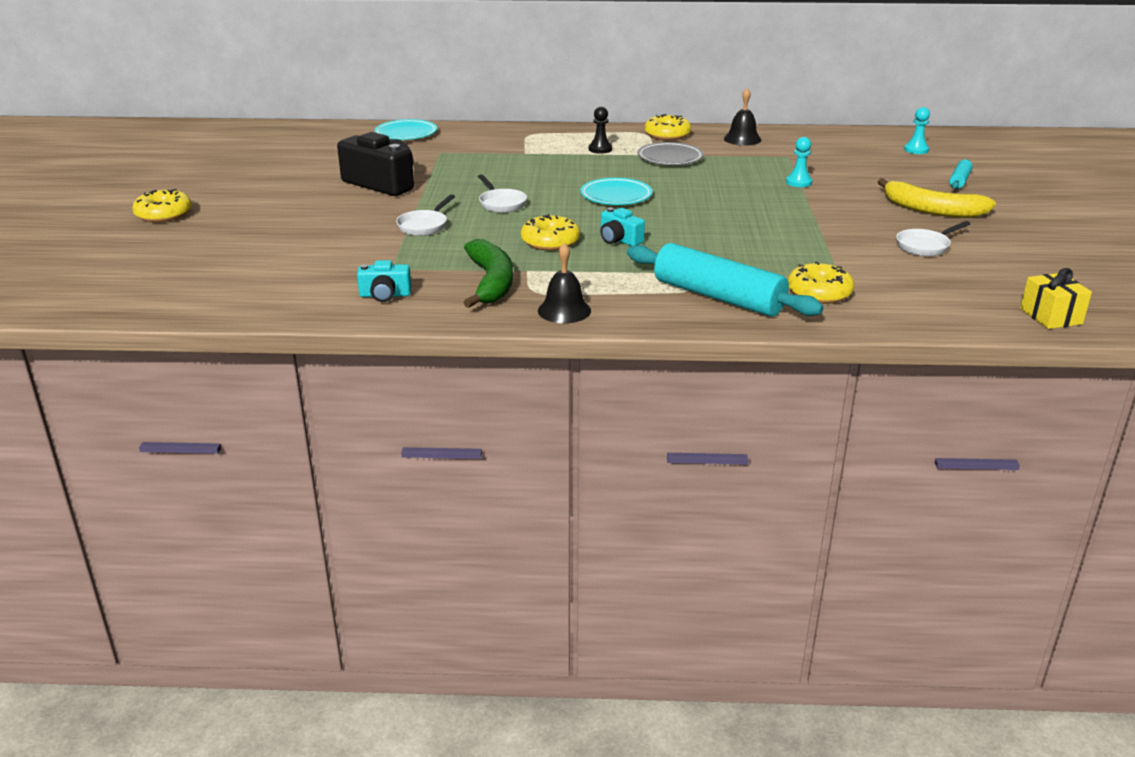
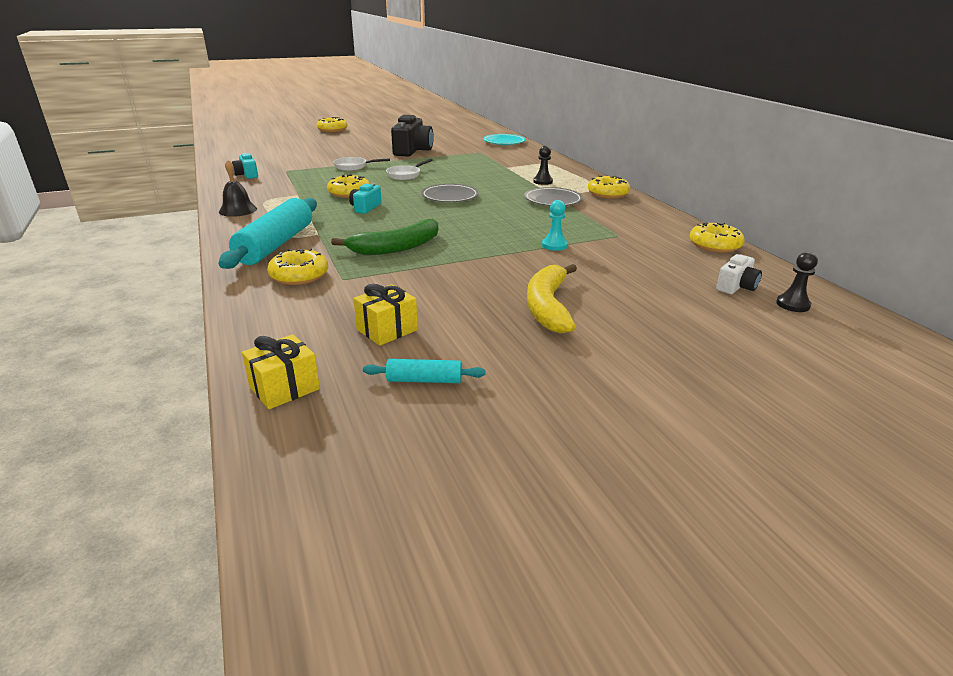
camera: 65 degrees right, 0 degrees up
(491, 282) = (274, 190): green banana -> green banana (396, 248)
(616, 196) = (450, 197): turquoise plate -> grey plate
(742, 139) = (639, 216): black bell -> none
(831, 134) = (714, 245): none -> yellow donut
(916, 150) = (736, 286): turquoise pawn -> white camera
(925, 246) = (439, 310): white pan -> none
(952, 144) = (793, 304): none -> black pawn
(957, 270) = (387, 330): none -> yellow gift
(959, 181) = (664, 316): turquoise rolling pin -> turquoise rolling pin (424, 380)

